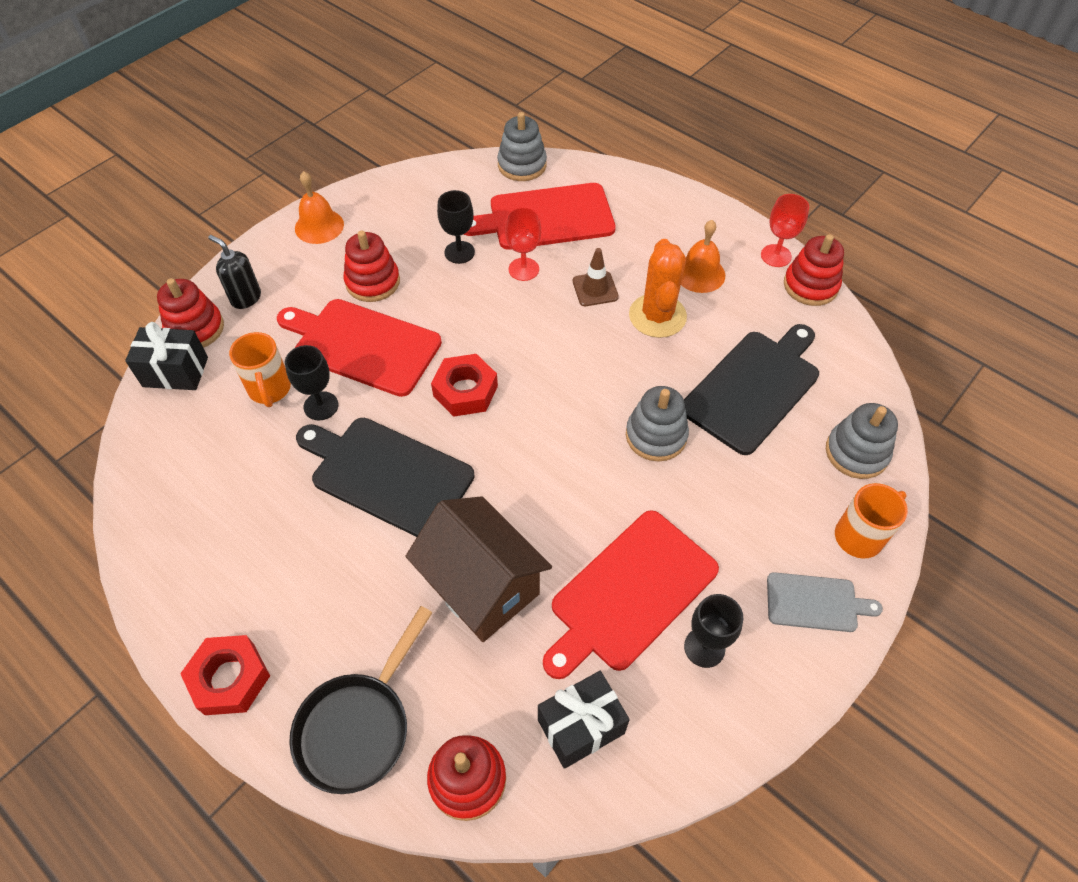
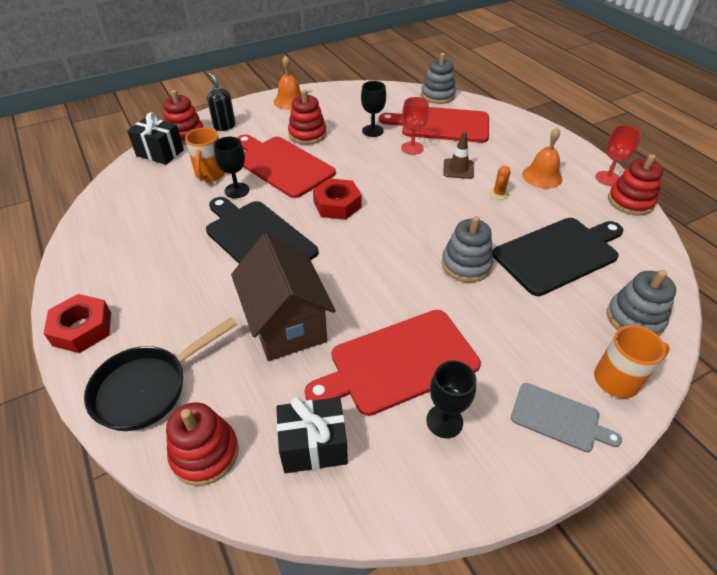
camera: 20 degrees right, 10 degrees down
(657, 316) = (498, 194): orange cactus -> orange cactus, size x0.45

